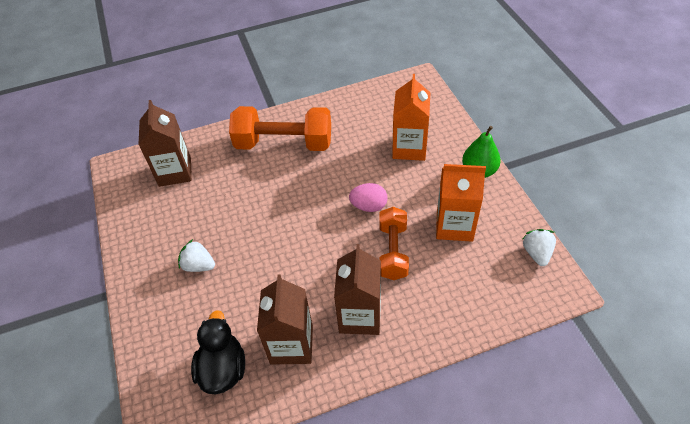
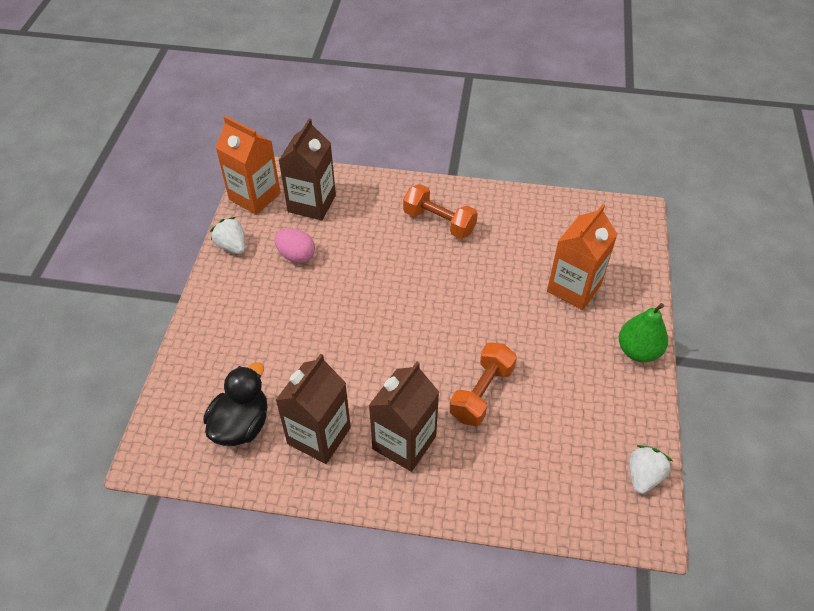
camera: 25 degrees right, 0 degrees up
(199, 265) = (278, 311): white strawberry -> white strawberry (232, 246)
(284, 143) = (439, 222): orange dumbbell -> orange dumbbell, size x0.63
(369, 206) = (487, 332): pink egg -> pink egg (296, 255)
(454, 225) = (568, 398): orange carton -> orange carton (254, 196)

